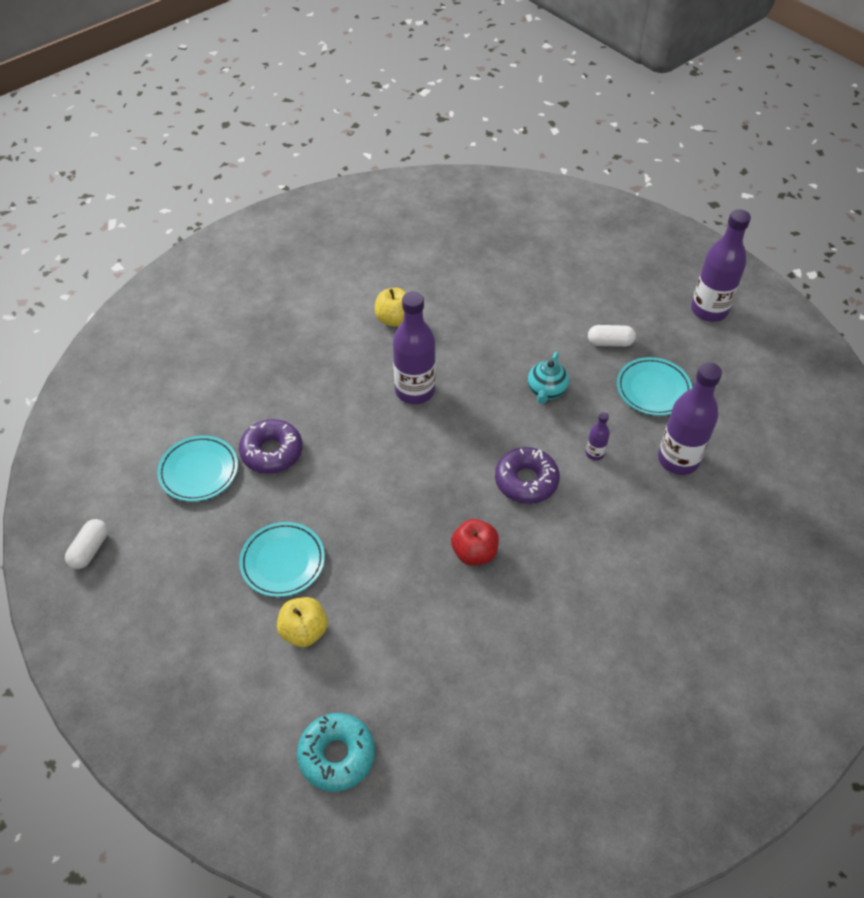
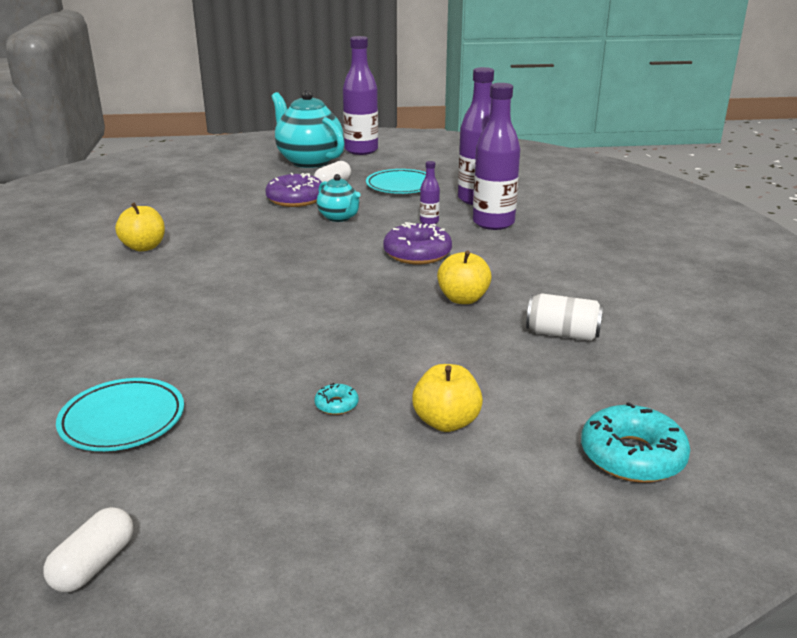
camera: 55 degrees left, 25 degrees down
(90, 550) = (94, 564): white capsule -> white capsule turned 60 degrees clockwise
(272, 452) = (181, 362): purple donut -> purple donut (295, 199)
(283, 562) = (336, 405): turquoise plate -> turquoise donut
(415, 391) = (242, 265): purple bottle -> purple bottle (493, 223)
(470, 644) = (562, 334): none -> white can
(474, 552) = (463, 299): red apple -> yellow apple
(644, 293) = (309, 161): none -> turquoise teapot

